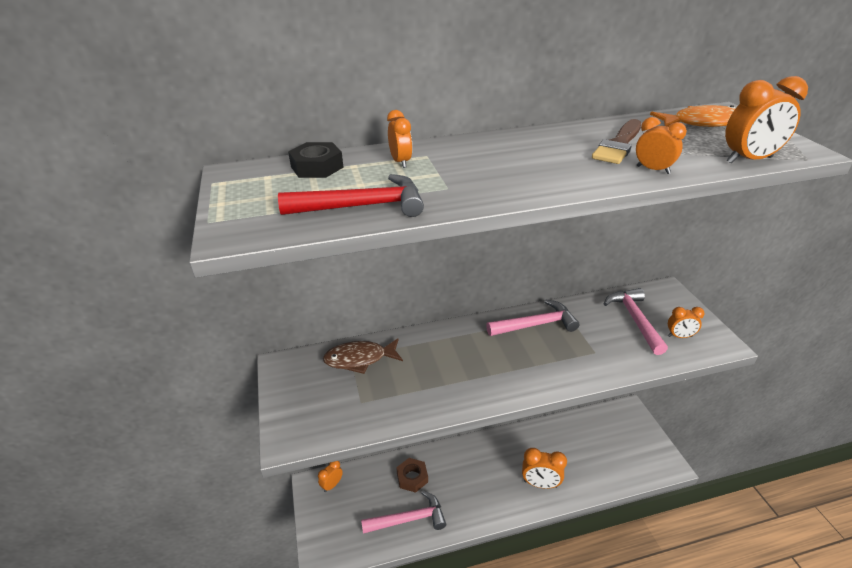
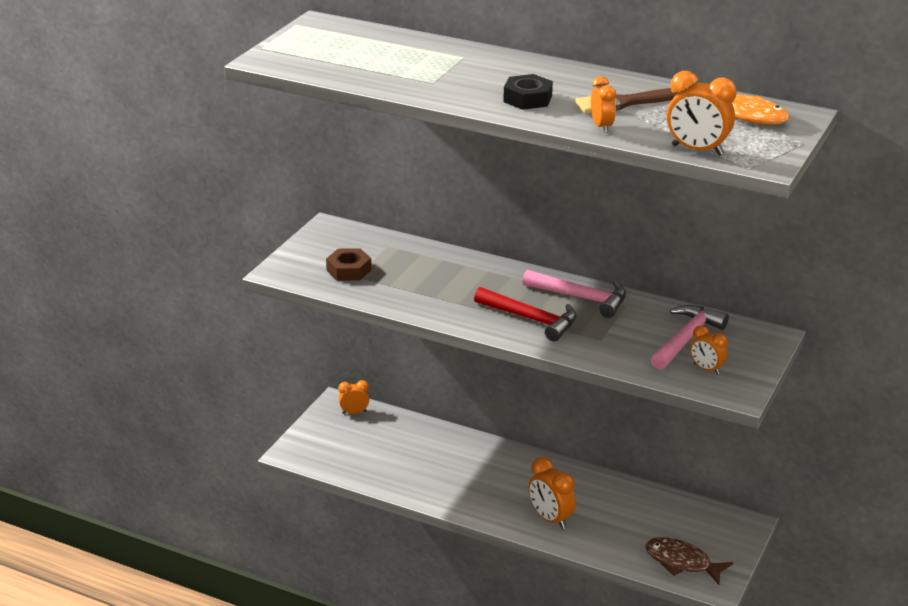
camera: 40 degrees right, 5 degrees down
(317, 167) = (375, 38): black nut -> black nut (527, 99)
(359, 359) = (392, 250): brown fish -> brown fish (681, 562)
(363, 206) = (359, 73): red hammer -> red hammer (531, 319)
(400, 162) = (436, 55): orange clock -> none
(409, 519) = (393, 471): pink hammer -> none
(412, 477) = (432, 446): brown nut -> brown nut (349, 270)

